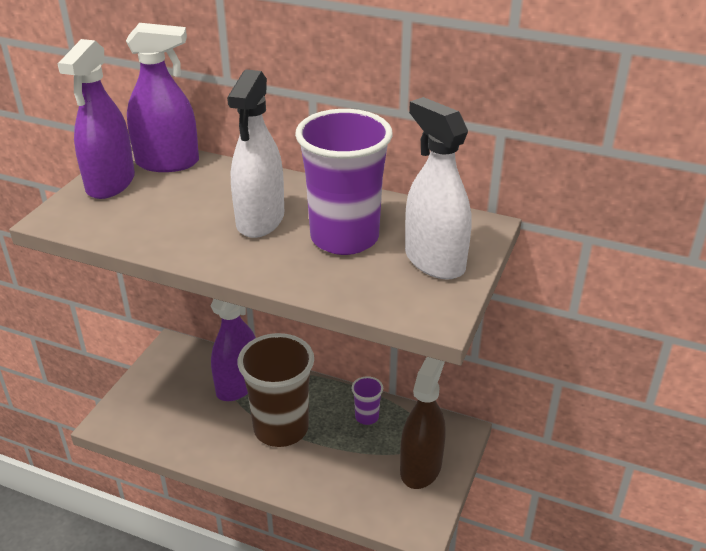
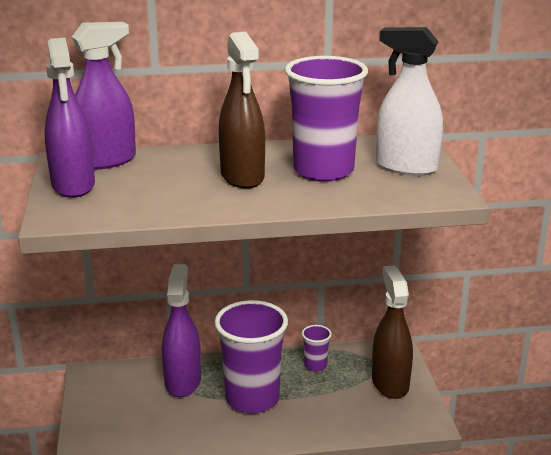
camera: 30 degrees left, 10 degrees down
(260, 220) = (242, 176): white spray bottle -> brown spray bottle
(281, 428) = (252, 398): brown cup -> purple cup

